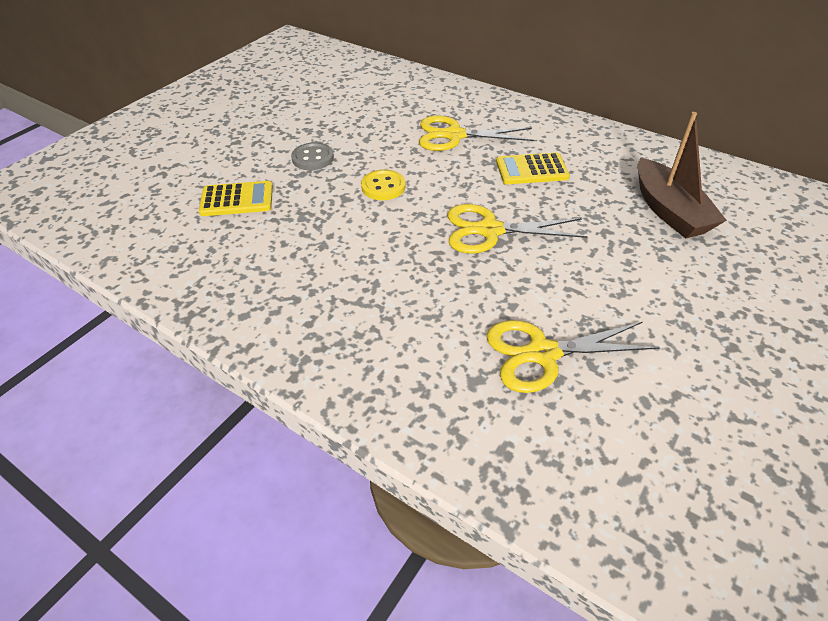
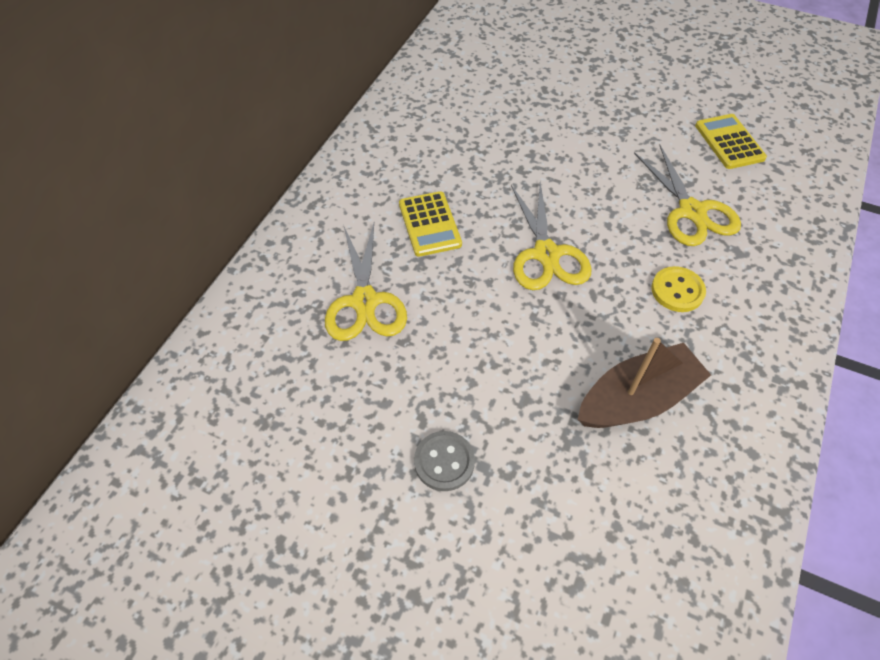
camera: 100 degrees left, 10 degrees up
(237, 200) = (563, 536): yellow calculator -> yellow calculator (729, 142)
(383, 187) = (493, 362): yellow button -> yellow button (677, 290)
(669, 211) = (479, 127): brown boat -> brown boat (637, 399)

